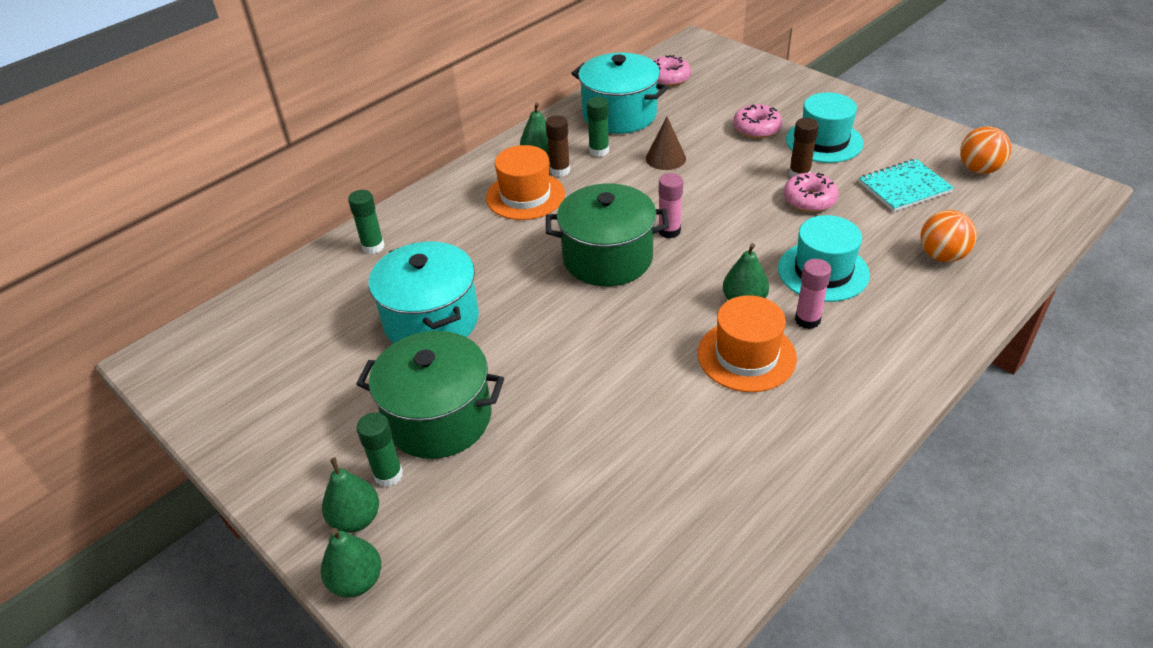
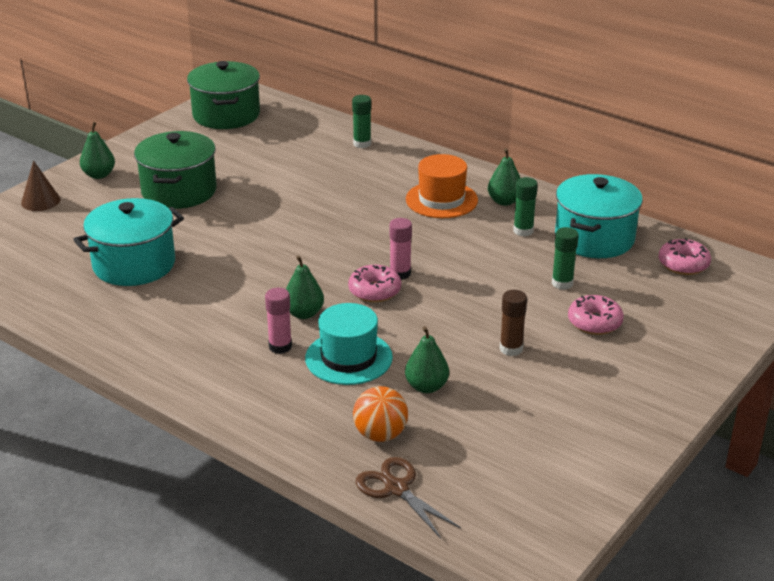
camera: 80 degrees right, 10 degrees down
(356, 581) = (54, 181): green pear -> green pear (426, 387)
(388, 475) = (132, 180): green glue stick -> green glue stick (562, 283)
(431, 320) = (277, 177): turquoise pot -> turquoise pot (134, 265)
(560, 170) = (485, 213): brown glue stick -> none
(607, 258) = (358, 245): green pot -> green pot (226, 115)
(665, 158) = (520, 268): brown cone -> brown cone (40, 201)
(746, 356) = (236, 314): orange hat -> none
(809, 200) = (464, 354): pink donut -> pink donut (374, 291)
(824, 141) = (581, 368): turquoise hat -> none
(904, 187) = (502, 419): turquoise notebook -> none
(979, 169) = (552, 481): orange ball -> none
(1015, 250) = (396, 488): none -> brown scissors

